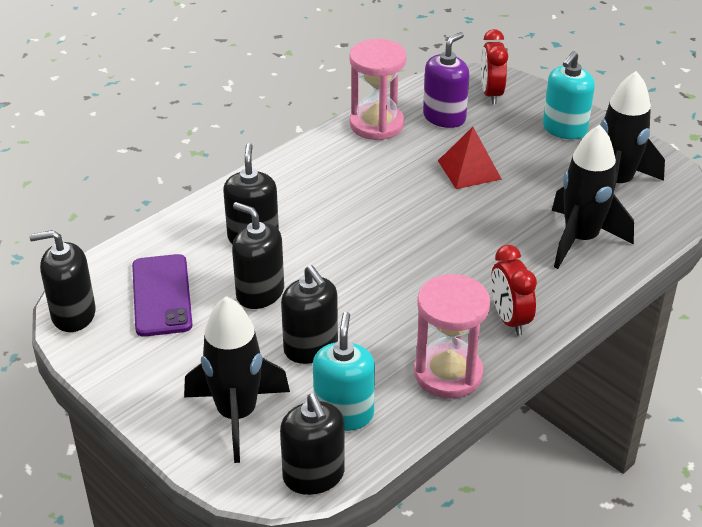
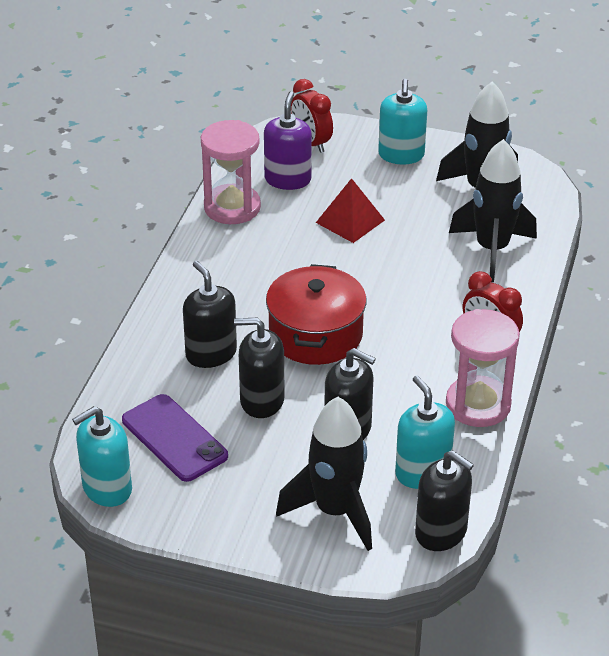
camera: 30 degrees left, 0 degrees up
(73, 314) = (107, 488): black soap dispenser -> turquoise soap dispenser
(355, 255) = (315, 334): none -> red pot

